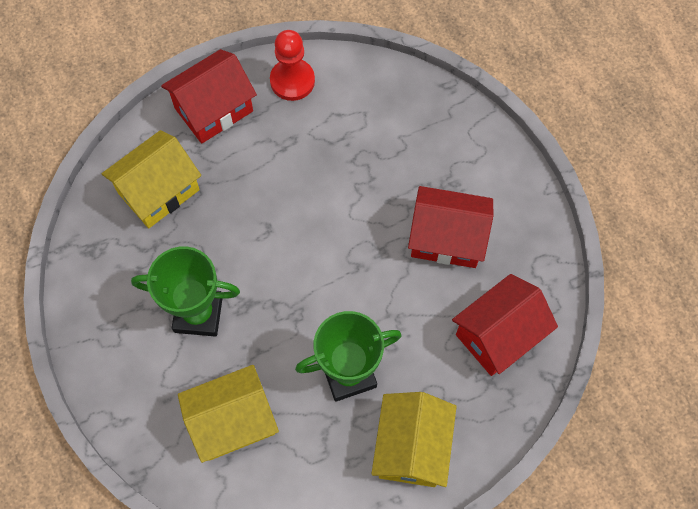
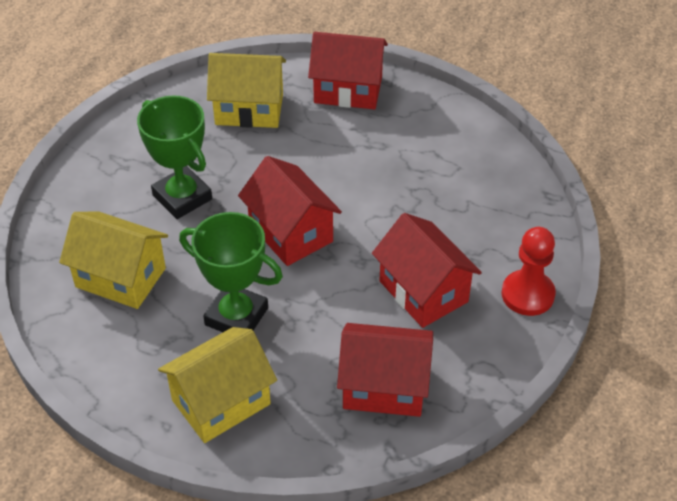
camera: 45 degrees right, 20 degrees down
(292, 81) = (427, 111): red pawn -> red pawn (527, 294)
(310, 272) = (290, 233): none -> red house

